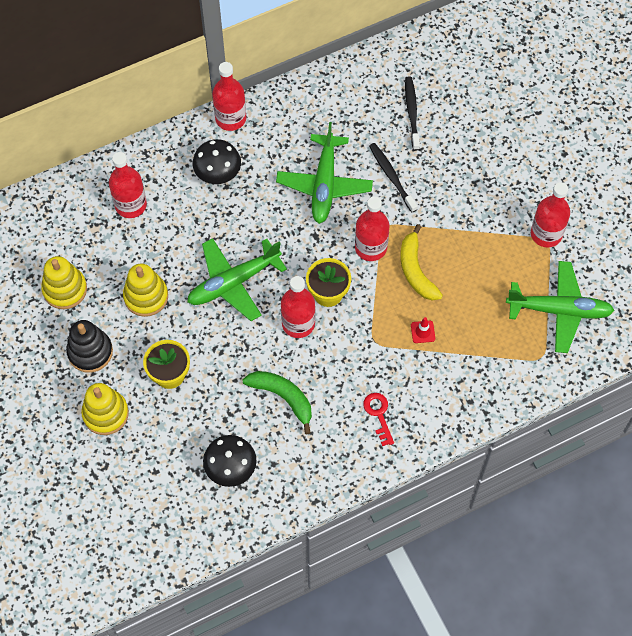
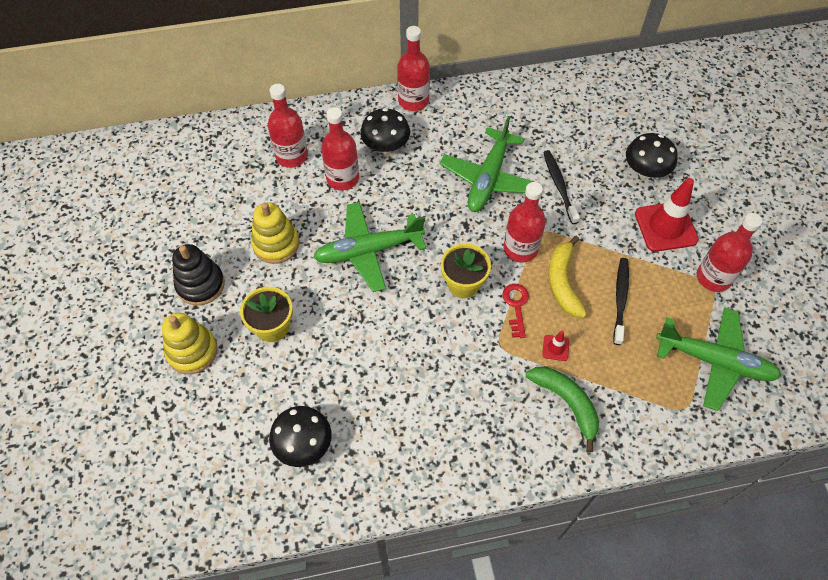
camera: 15 degrees right, 5 degrees down
(65, 289) = (199, 219): yellow stacking toy -> none
(283, 397) = (384, 381): green banana -> green banana (566, 403)
(298, 323) = (423, 307): red bottle -> red bottle (342, 178)
(378, 414) = (484, 426): red key -> red key (516, 306)
(412, 112) = (594, 132): black toothbrush -> black toothbrush (620, 299)
(467, 142) = (645, 170): none -> black mushroom
(496, 195) = (665, 227): none -> red traffic cone

